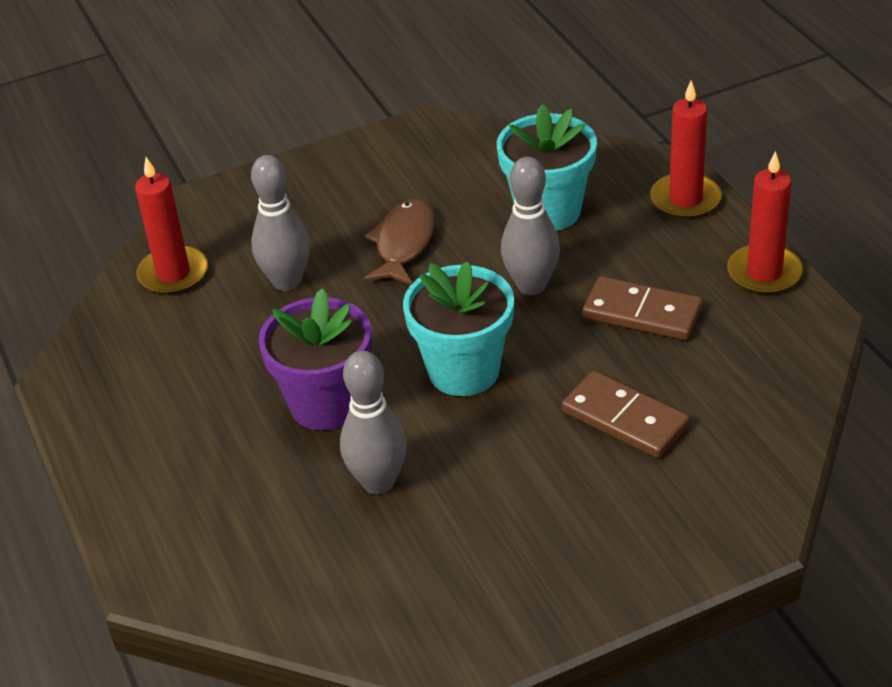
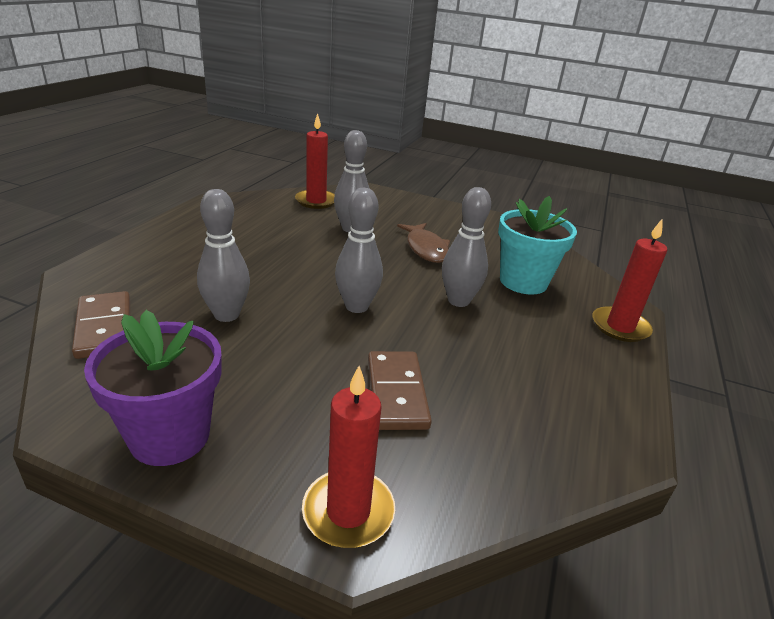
camera: 40 degrees right, 10 degrees down
(326, 404) = (274, 273): purple flower pot -> purple flower pot (170, 436)
(404, 244) = (426, 249): brown fish -> brown fish turned 105 degrees clockwise
(464, 371) = (356, 306): turquoise flower pot -> grey bowling pin
(642, 313) = (501, 354): brown domino -> brown domino (104, 327)
(764, 273) = (623, 394): red candle -> red candle (348, 511)

